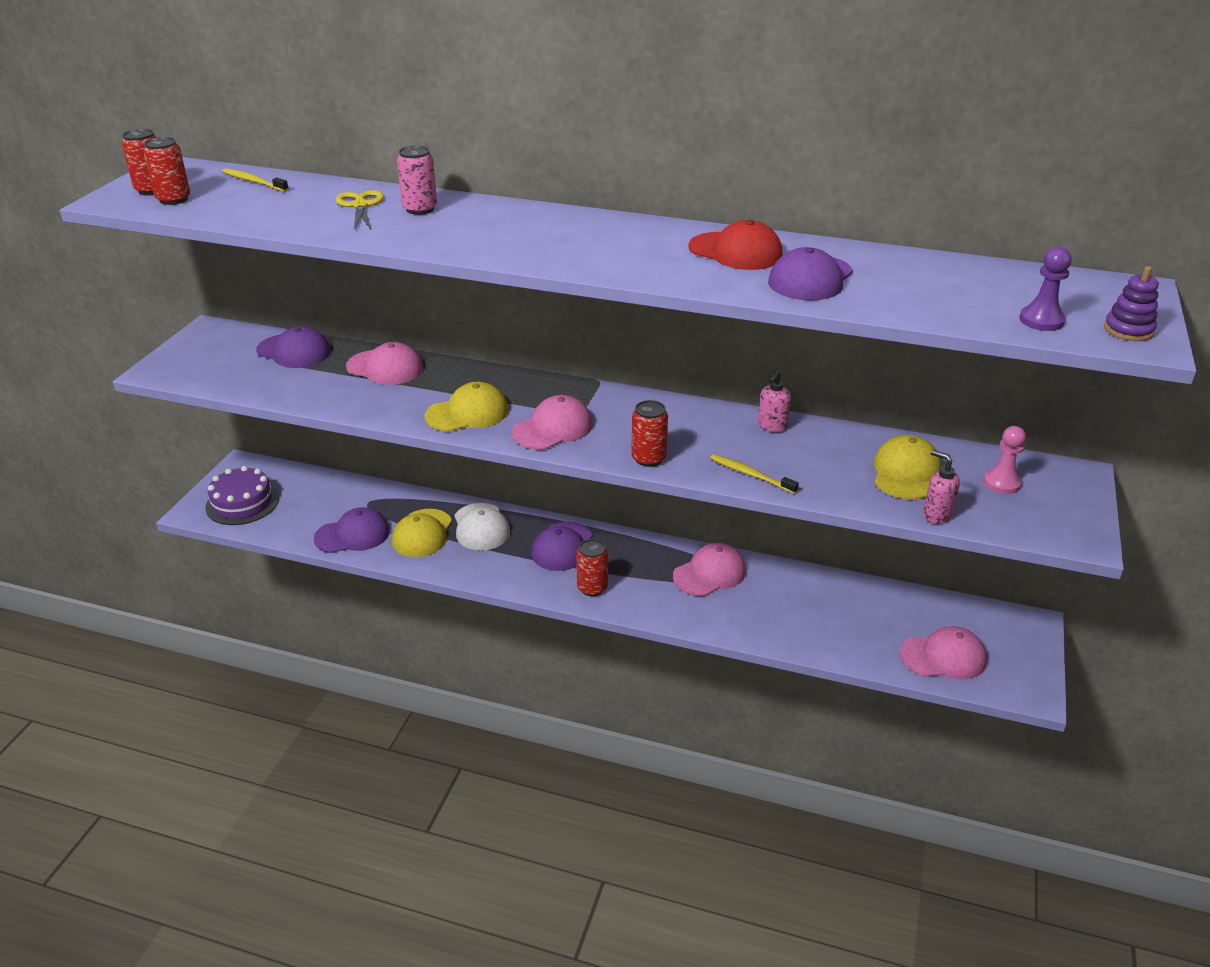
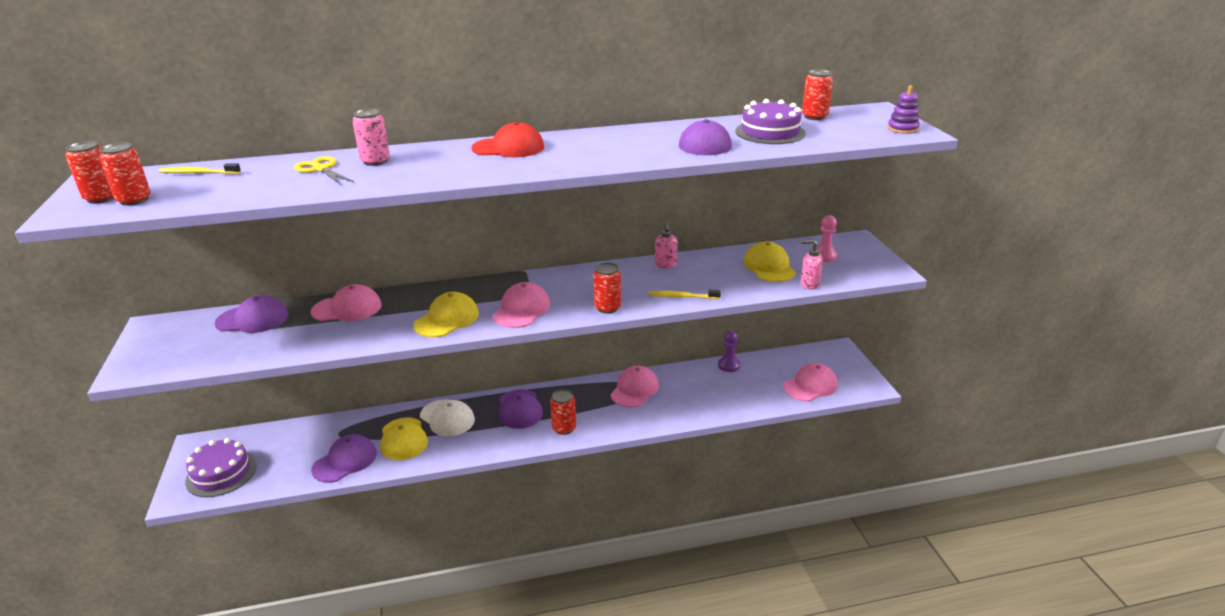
camera: 30 degrees left, 5 degrees down
(735, 252) = (638, 139): red cap -> red cap (508, 148)
(920, 285) = (770, 132): none -> purple cake
(1018, 277) = (814, 117): none -> red can
(1041, 320) = (856, 134): purple pawn -> purple pawn (728, 365)

